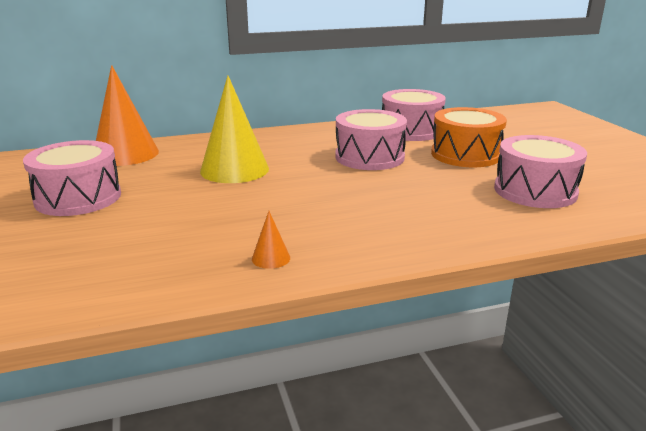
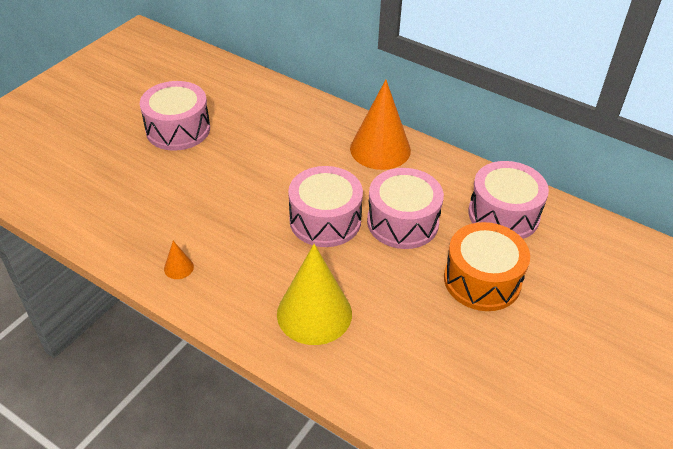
camera: 50 degrees right, 20 degrees up
(126, 154) = (263, 96): orange cone -> orange cone (380, 149)
(234, 170) = (293, 165): yellow cone -> yellow cone (314, 313)
(535, 191) = (441, 363): pink drum -> pink drum (325, 220)

